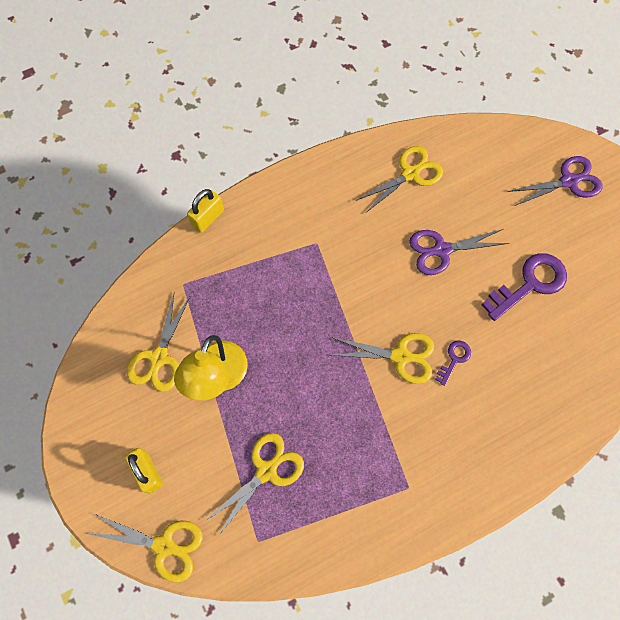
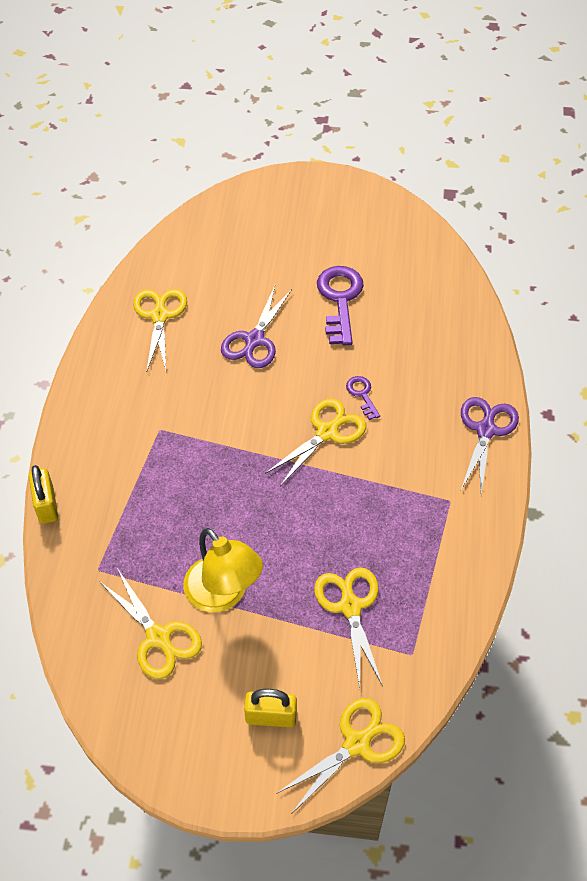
camera: 55 degrees left, 15 degrees down
(568, 181) = (272, 216): purple scissors -> purple scissors (485, 430)

